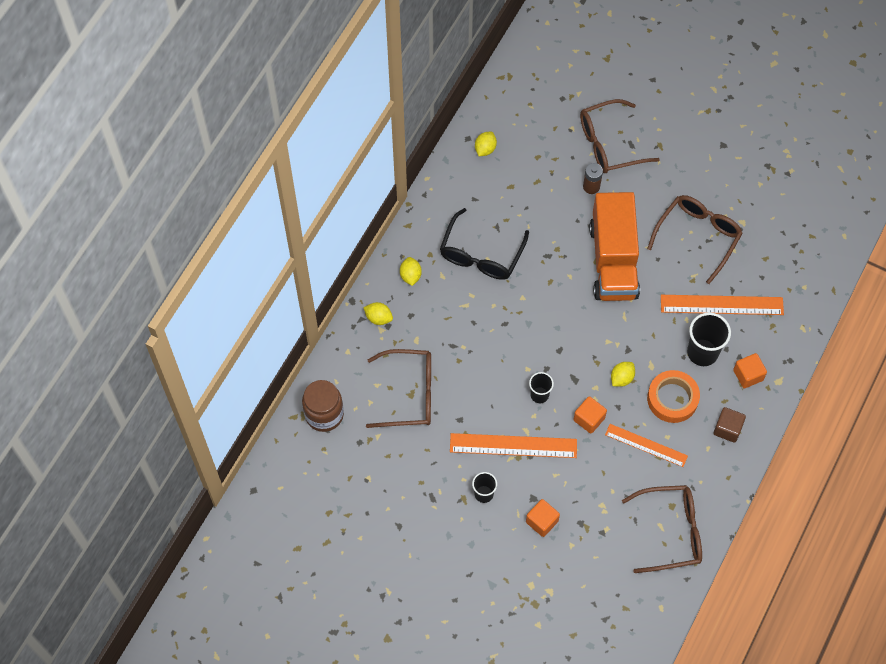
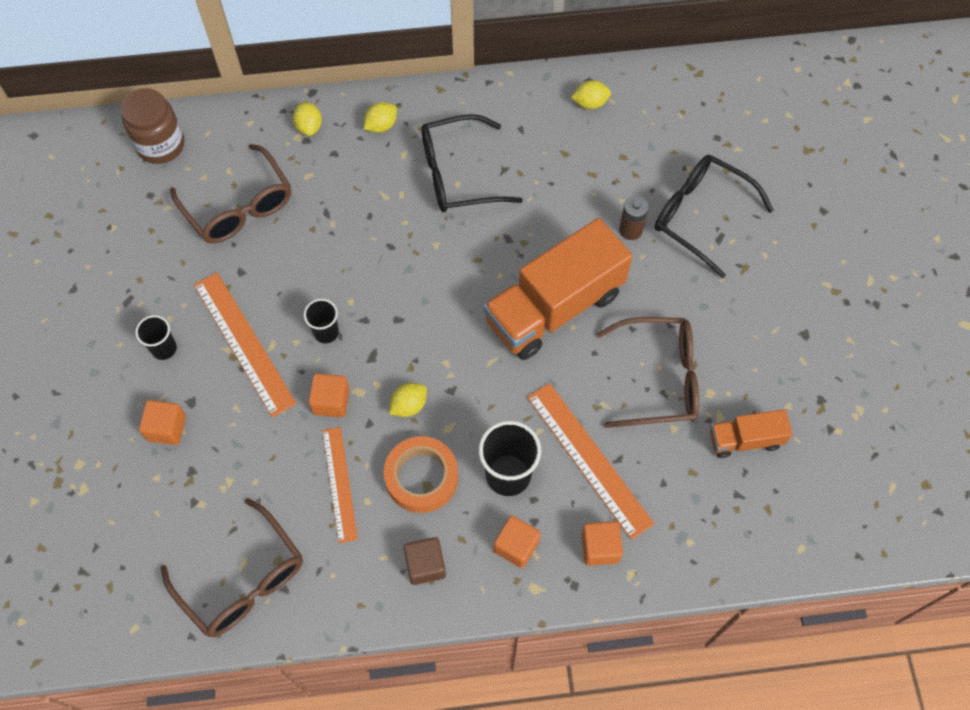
camera: 55 degrees right, 0 degrees up
(609, 144) = (701, 216): brown glasses -> black glasses
(621, 378) = (409, 405): yellow lemon -> yellow lemon turned 45 degrees counterclockwise
(764, 219) = (745, 440): none -> orange truck
(777, 333) = (600, 548): none -> orange cube

